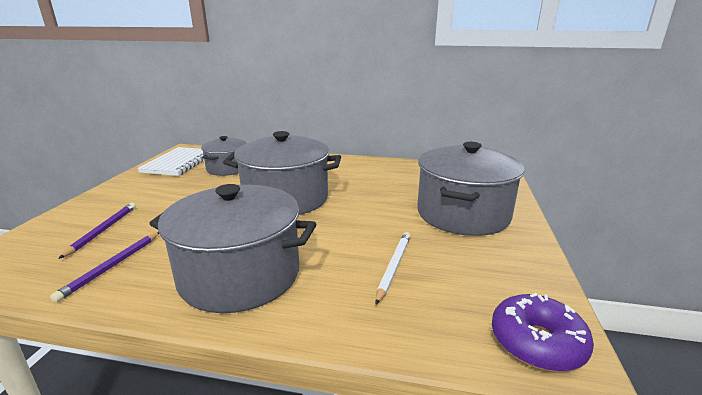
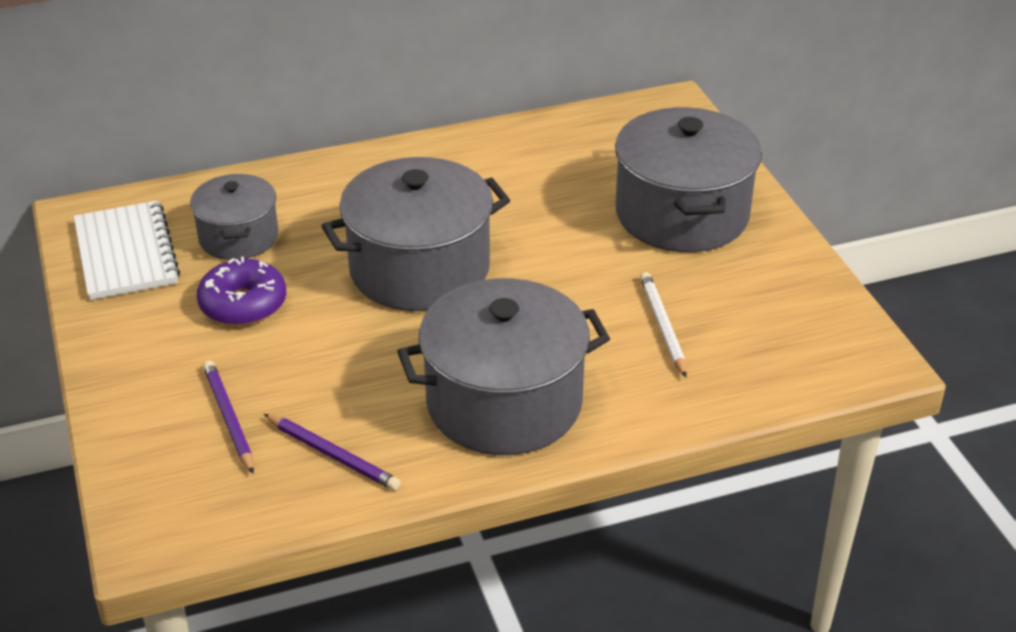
camera: 30 degrees left, 15 degrees up
(112, 266) = (332, 455): purple pencil -> purple pencil turned 45 degrees counterclockwise
(537, 342) = (846, 357): purple donut -> purple donut (243, 304)

